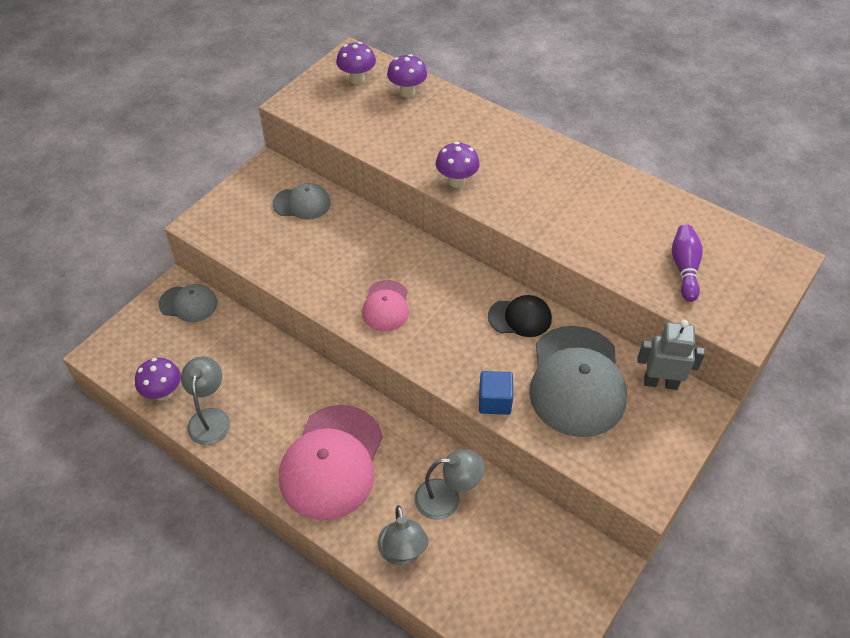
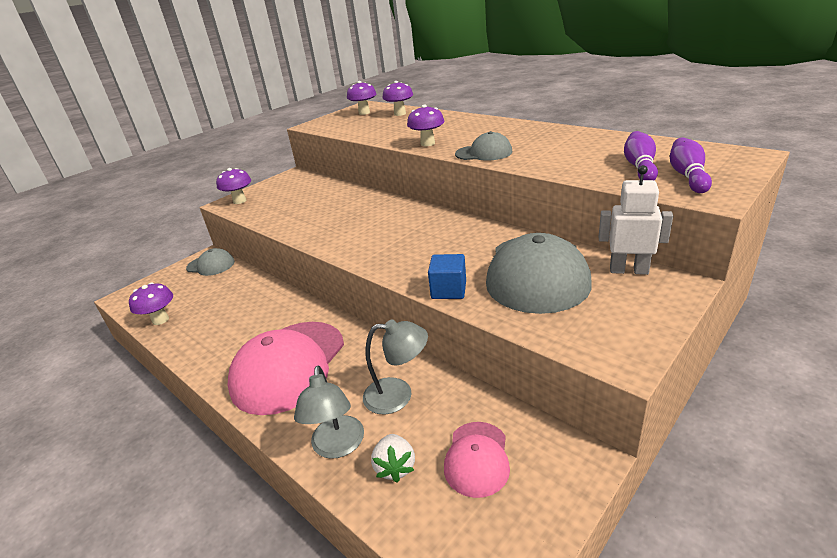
camera: 10 degrees right, 20 degrees down
(210, 418) = (191, 336): grey lamp -> none
(215, 221) = (239, 201): none -> purple mushroom
(302, 203) = (311, 188): grey cap -> grey cap (484, 153)
(386, 306) = (359, 235): pink cap -> pink cap (477, 458)
(456, 572) = (395, 467): none -> white strawberry
(520, 318) = (482, 235): black cap -> none
(660, 382) = (628, 270): grey robot -> white robot
(726, 291) = (687, 176): none -> purple bowling pin

